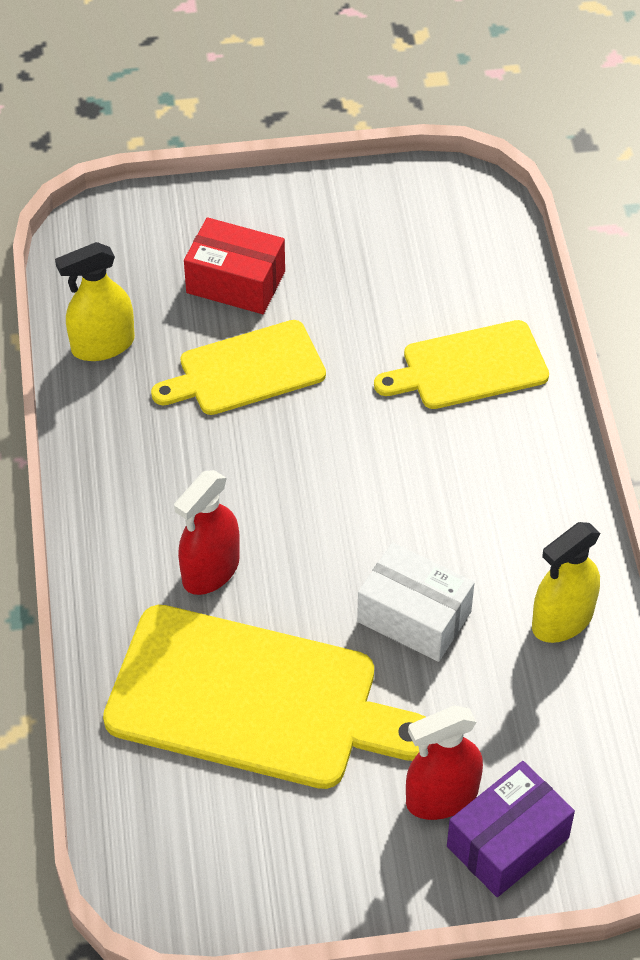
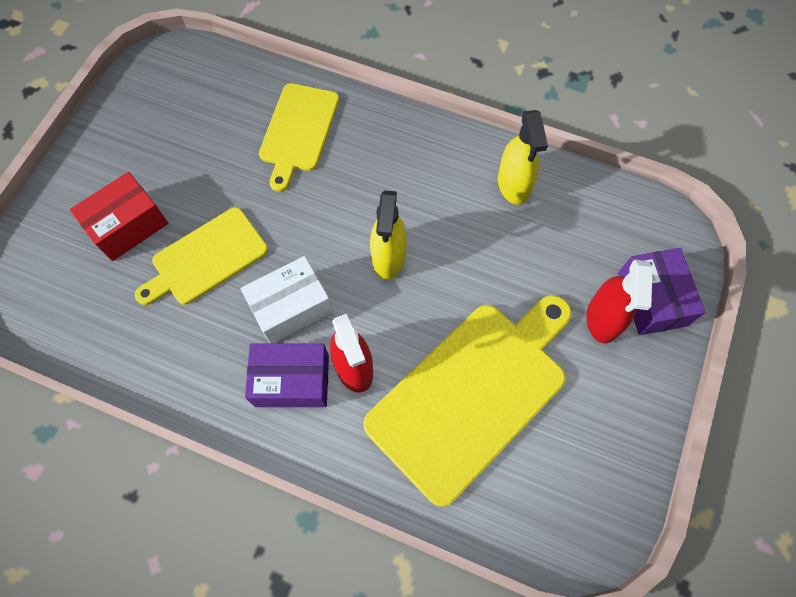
camera: 60 degrees left, 15 degrees up
(103, 345) = (114, 339): yellow spray bottle -> yellow spray bottle (388, 257)
(158, 522) = (292, 381): none -> purple box
(246, 370) = (206, 258): yellow cutting board -> yellow cutting board turned 45 degrees clockwise
(414, 616) = (464, 263): white box -> white box (291, 307)

